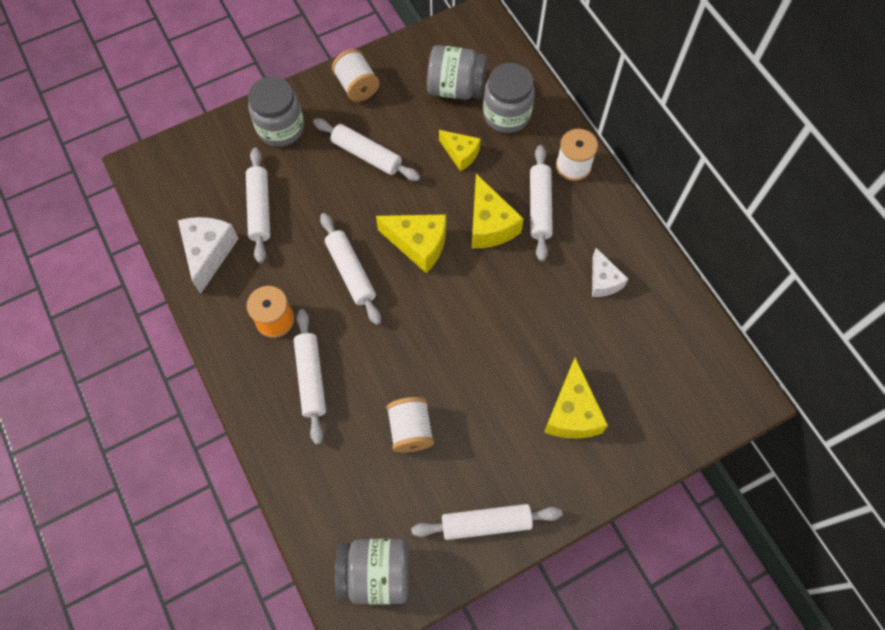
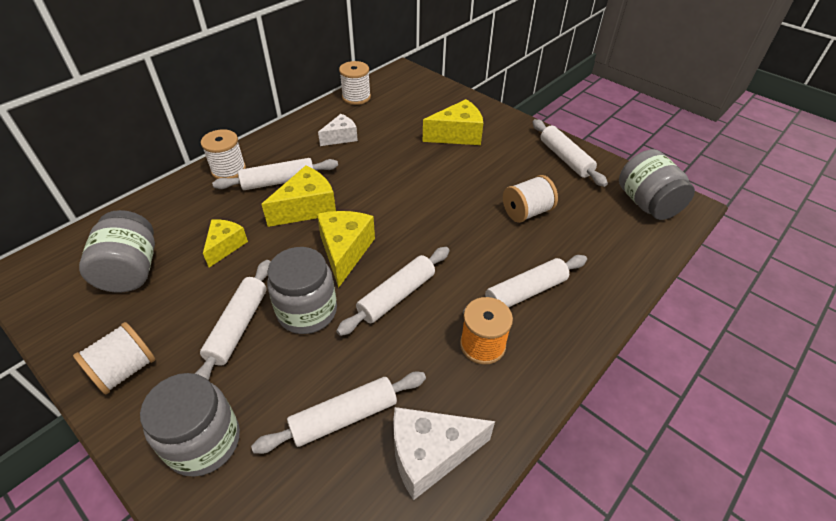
camera: 110 degrees left, 20 degrees down
(506, 114) = (169, 223): grey jar -> grey jar (307, 311)
(690, 319) = (356, 97): none -> white spool

